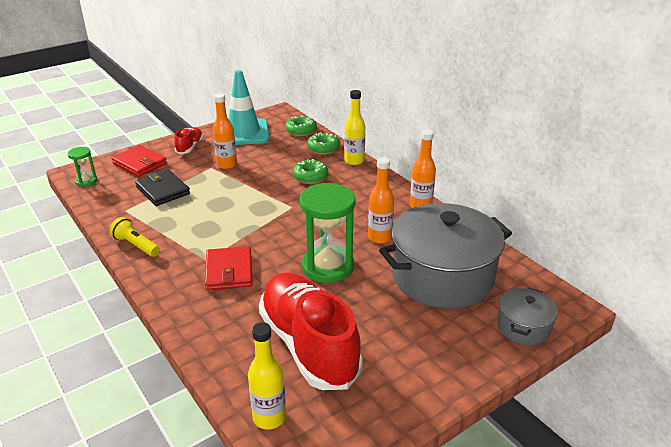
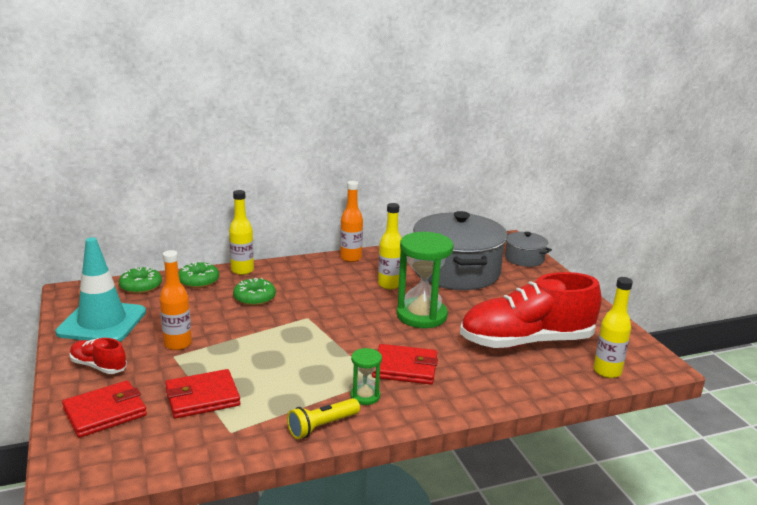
camera: 75 degrees left, 10 degrees down
(86, 181) = (111, 467): green hourglass -> green hourglass (365, 396)
(163, 190) = (202, 397): black wallet -> red wallet
(379, 237) = (389, 285): orange bottle -> yellow bottle

